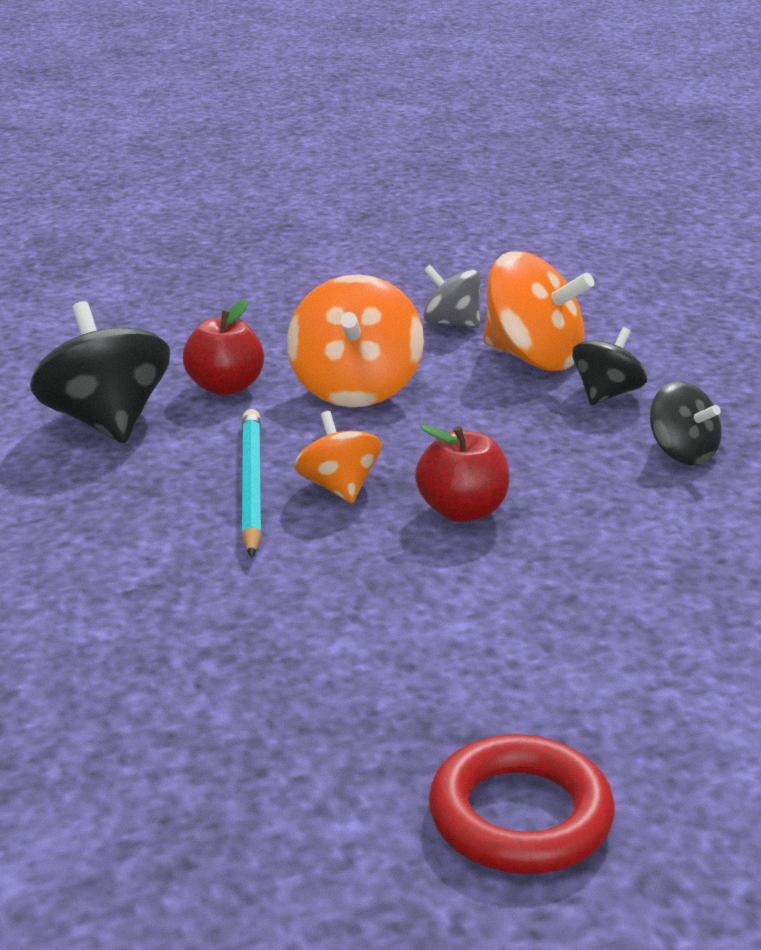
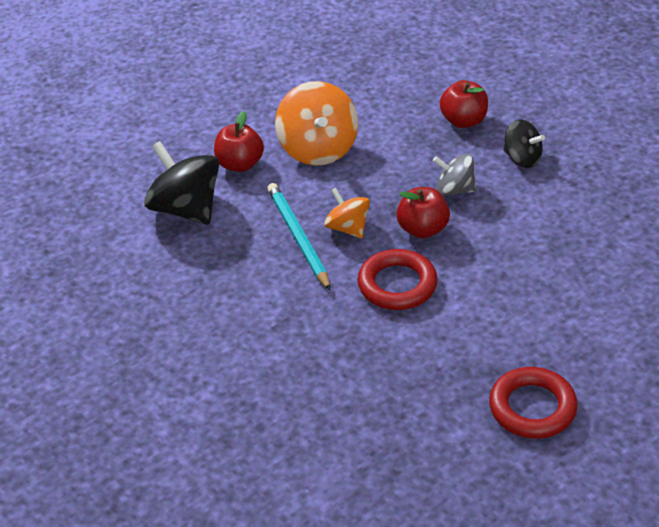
camera: 15 degrees left, 15 degrees up
(373, 575) = (397, 285): none -> red ring
(451, 323) = (347, 78): grey spinning top -> grey spinning top (454, 190)
(533, 358) = (409, 99): orange spinning top -> none
(606, 395) = (463, 121): black spinning top -> red apple

